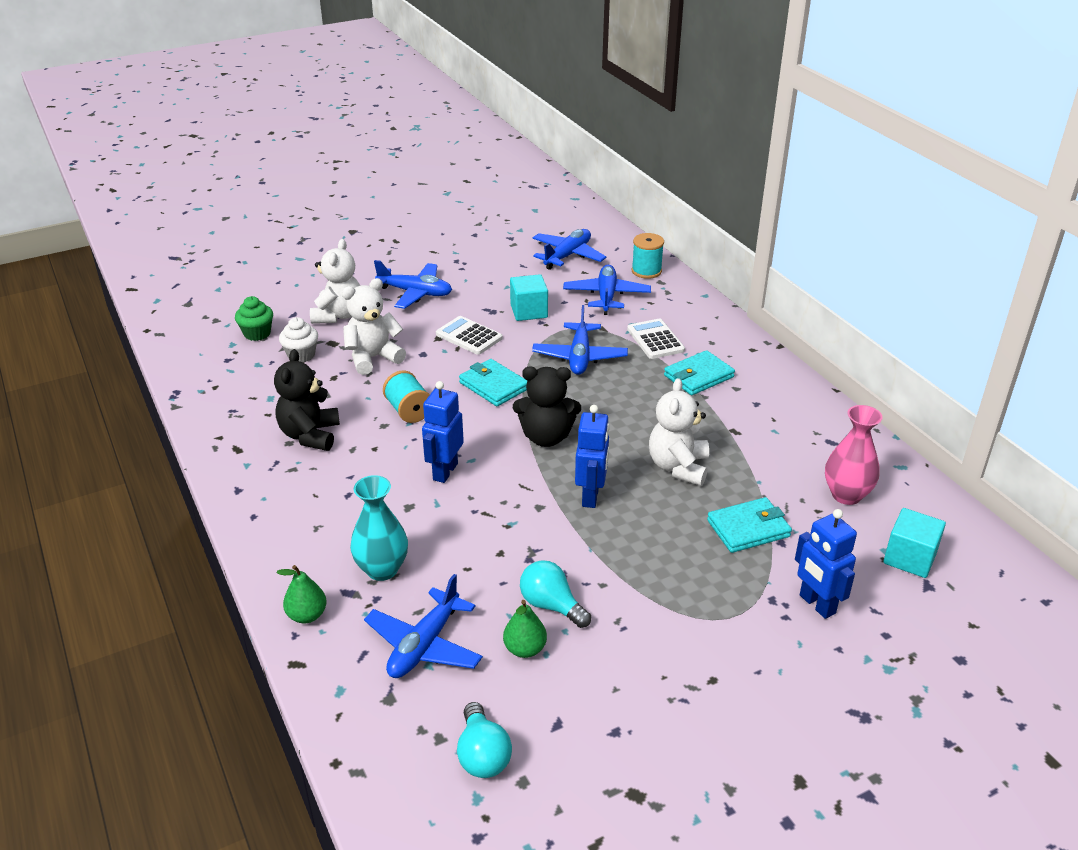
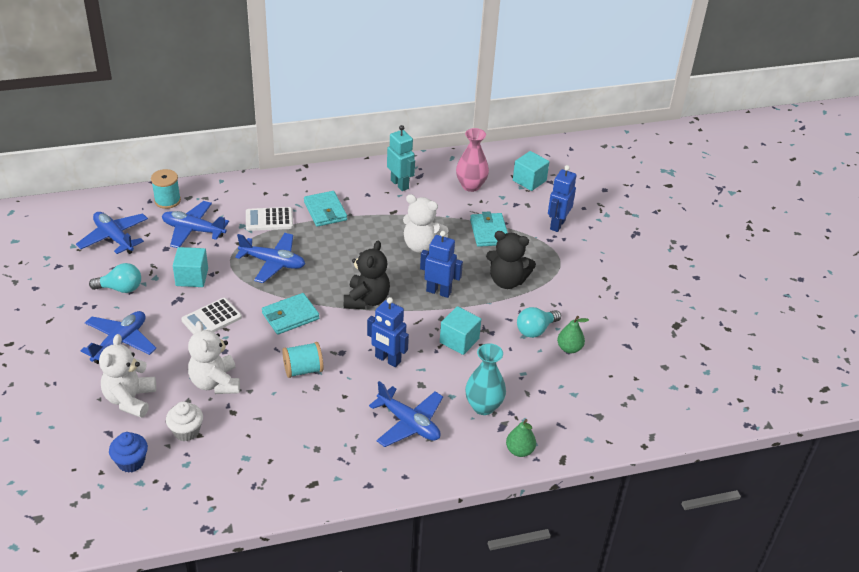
camera: 80 degrees left, 5 degrees up
(257, 333) = (131, 462): green cupcake -> blue cupcake
(310, 435) = (312, 434): black teddy bear -> black teddy bear (507, 281)
(338, 315) = (130, 399): white teddy bear -> white teddy bear turned 105 degrees counterclockwise
(424, 645) = (558, 394): blue plane -> blue plane (408, 423)
(482, 755) = (645, 380): turquoise light bulb -> turquoise light bulb (121, 288)
(500, 529) = (459, 341): none -> turquoise cube
(798, 427) = (400, 184): none -> turquoise robot
(816, 604) = (557, 224): blue robot -> blue robot turned 135 degrees clockwise

